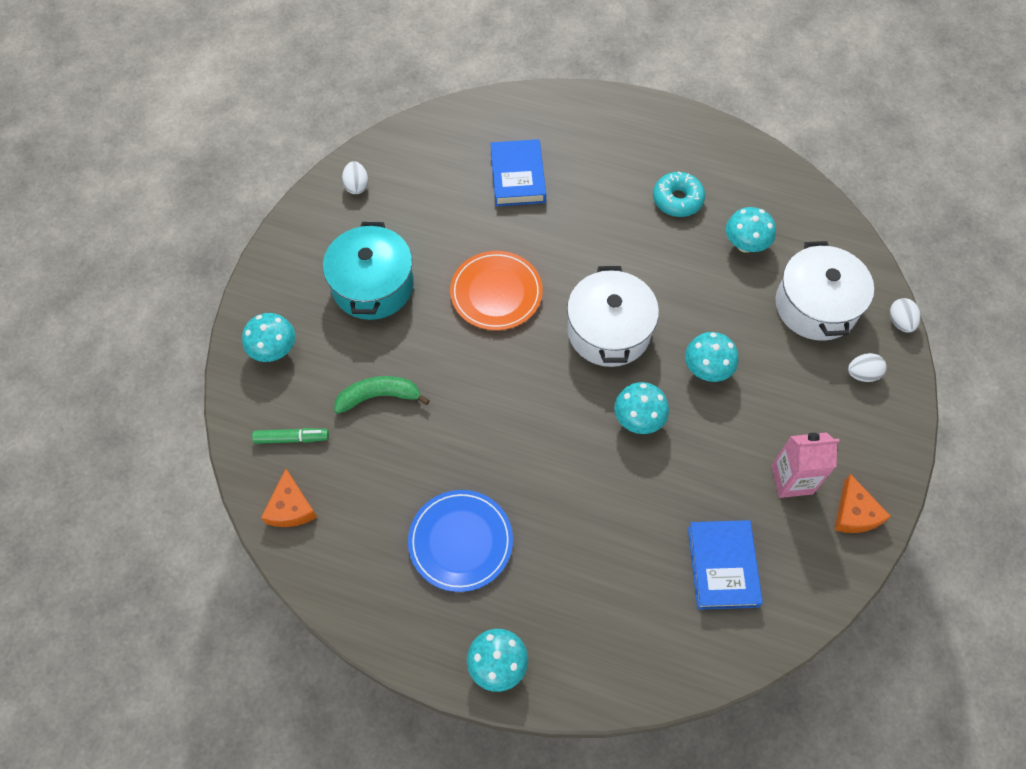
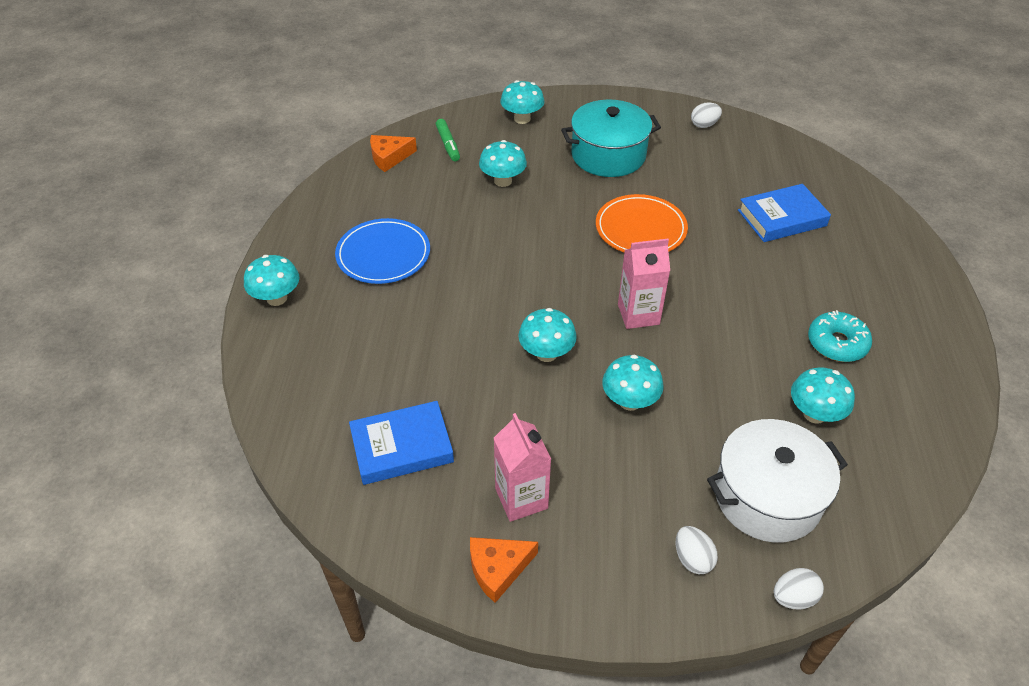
camera: 75 degrees right, 15 degrees down
(379, 396) = (503, 181): green banana -> turquoise mushroom
(609, 331) = (638, 314): white pot -> pink carton

